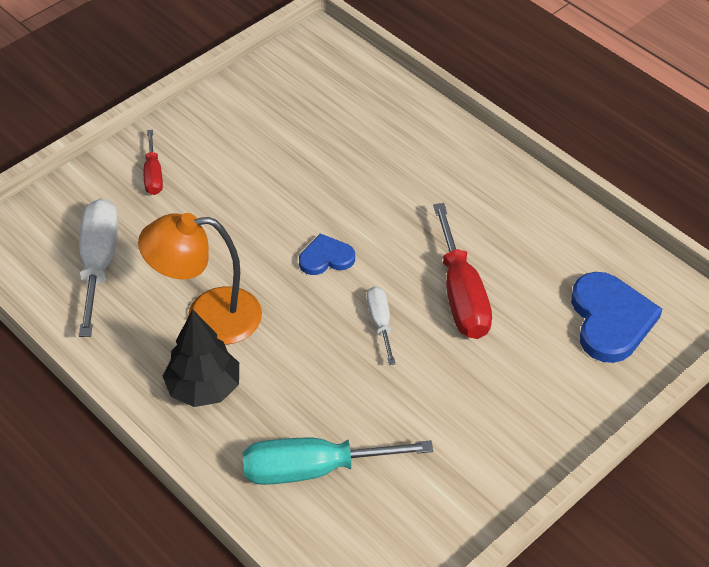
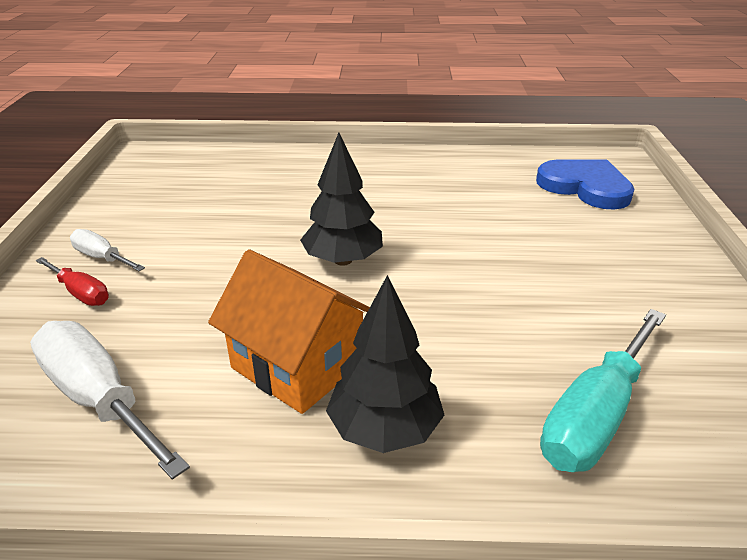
camera: 45 degrees left, 15 degrees down
(207, 317) = (297, 365): orange lamp -> orange house
(326, 258) = (343, 260): blue heart -> black tree
(380, 323) = (455, 273): white screwdriver -> white screwdriver (102, 258)
(461, 295) = (480, 225): red screwdriver -> none

